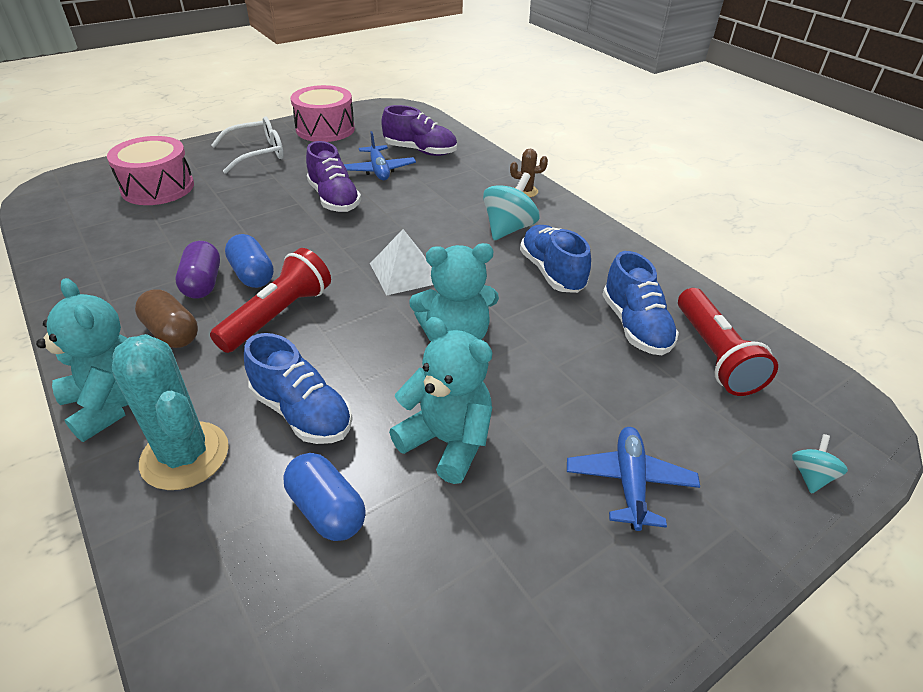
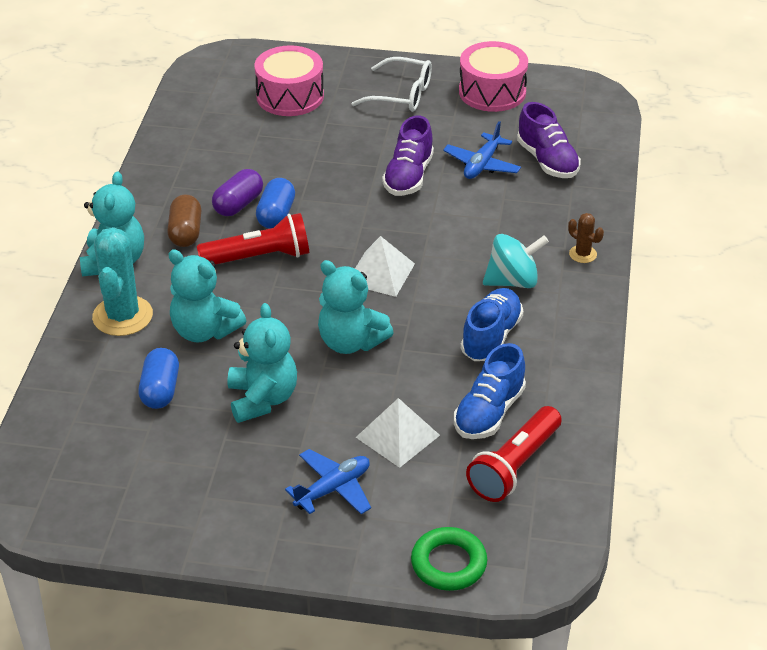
camera: 45 degrees right, 0 degrees up
(302, 412) = (204, 331): blue shoe -> turquoise teddy bear
(604, 391) = (398, 436): none -> white pyramid
(810, 476) = (448, 563): turquoise spinning top -> green ring

